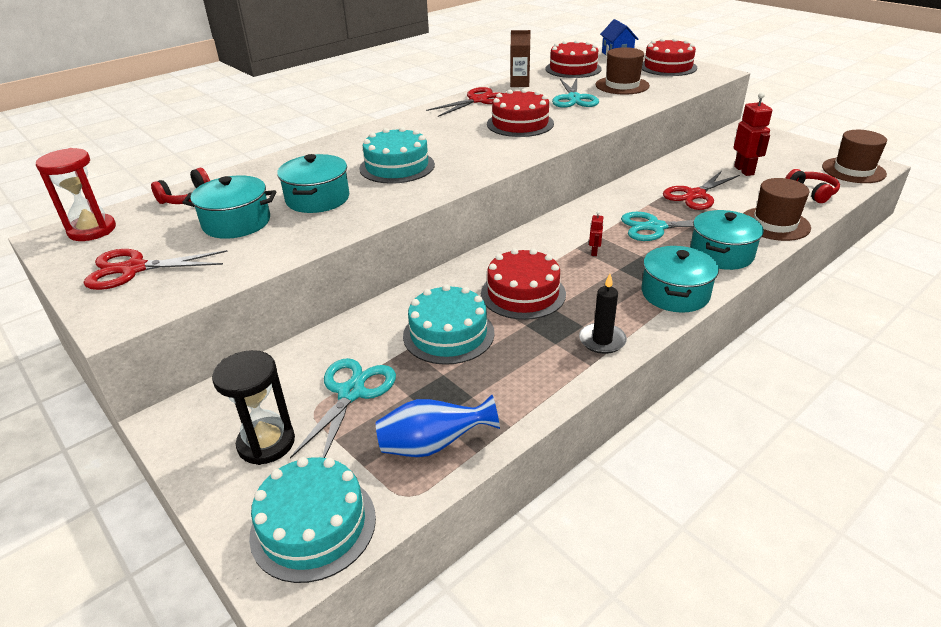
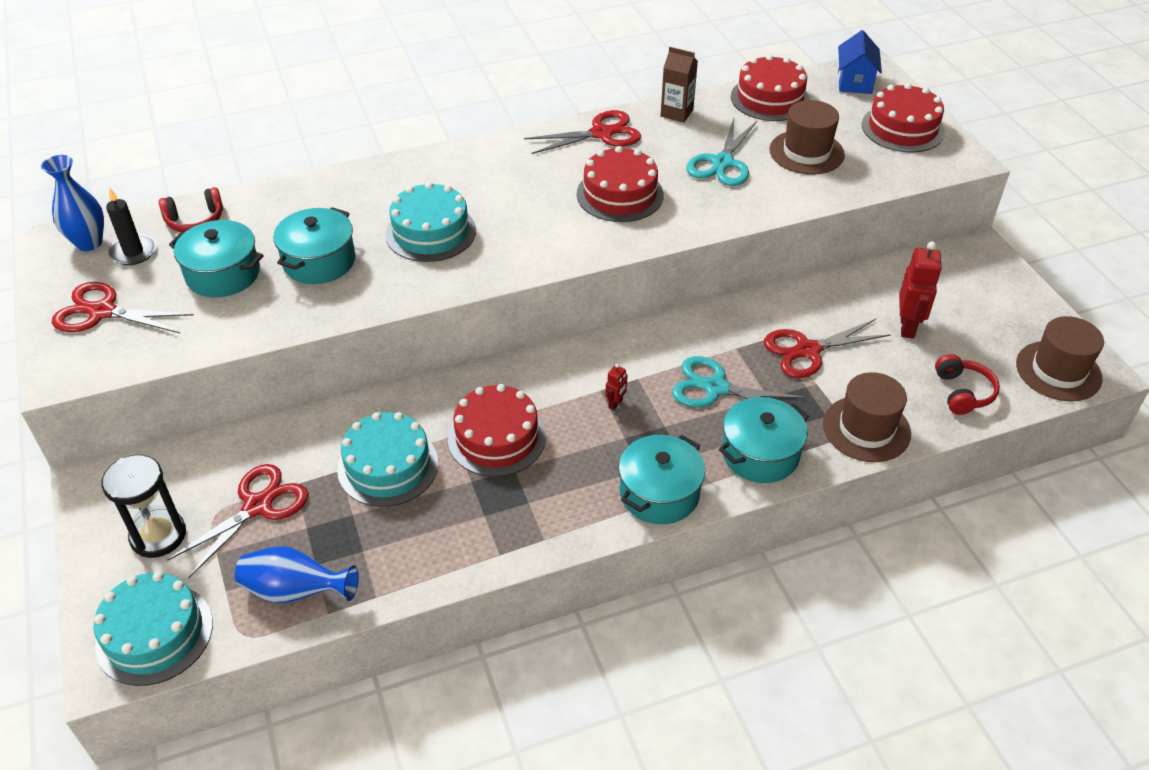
camera: 20 degrees right, 10 degrees up
(92, 230) = (89, 243): red hourglass -> blue vase
(351, 393) = (258, 506): turquoise scissors -> red scissors
(602, 340) = (534, 528): black candle -> black candle (133, 252)

